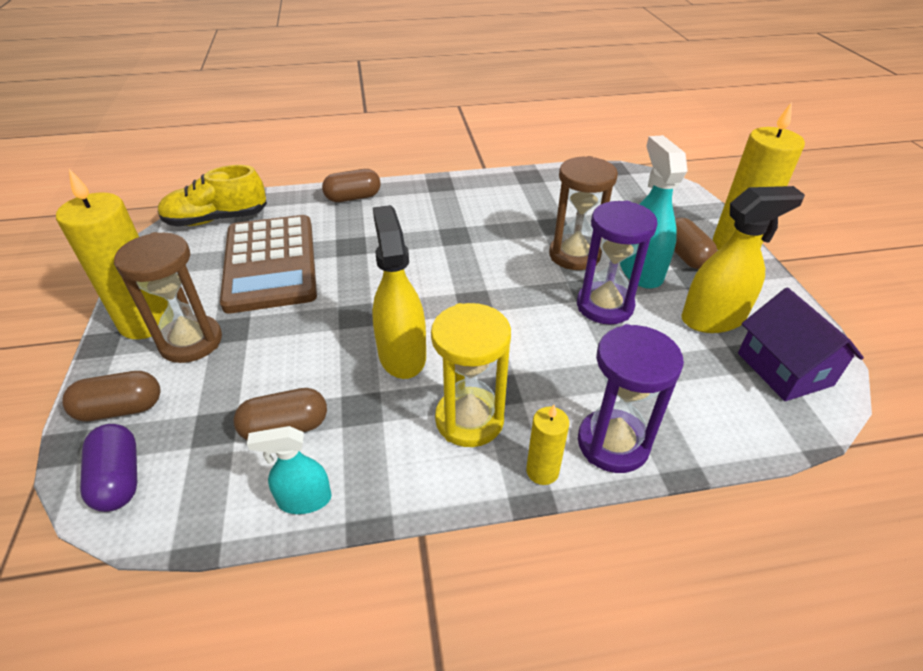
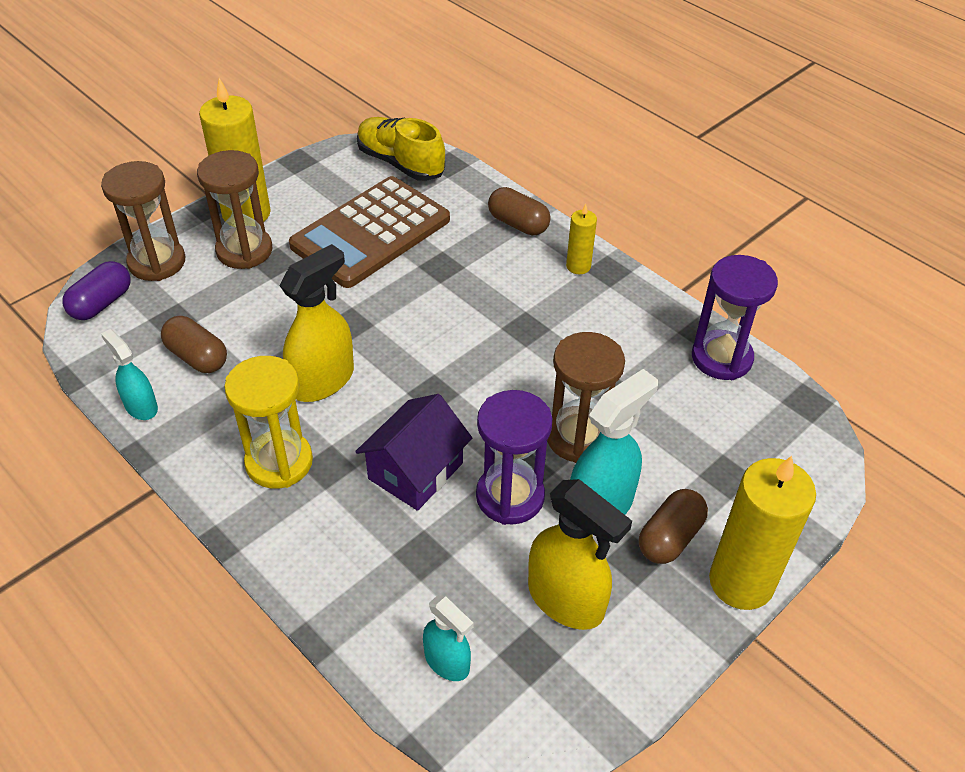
camera: 55 degrees right, 5 degrees up
(121, 409) = (157, 262): brown capsule -> brown hourglass
(542, 471) = (254, 535): yellow candle -> yellow candle (578, 266)
(613, 443) = (318, 573): purple hourglass -> purple hourglass (721, 358)
(742, 401) = (447, 662): none -> turquoise spray bottle
(784, 369) = (528, 690): purple house -> purple house (415, 471)

